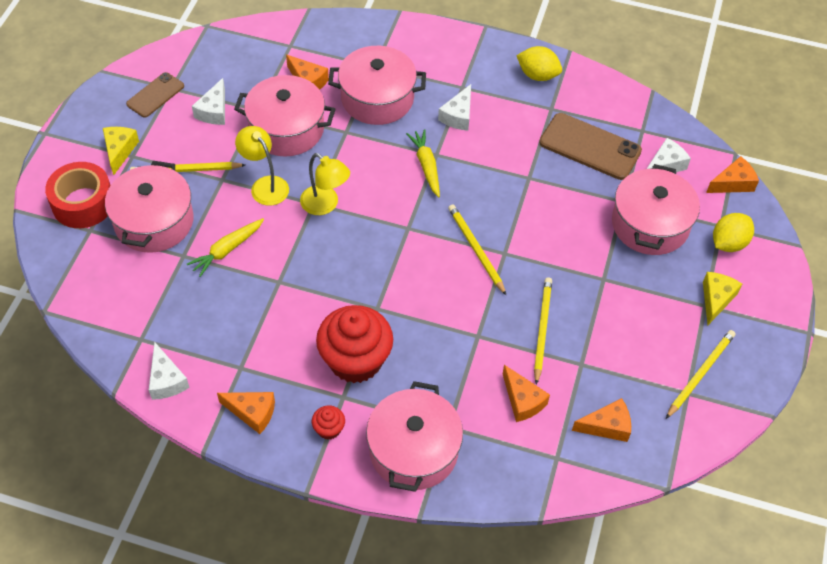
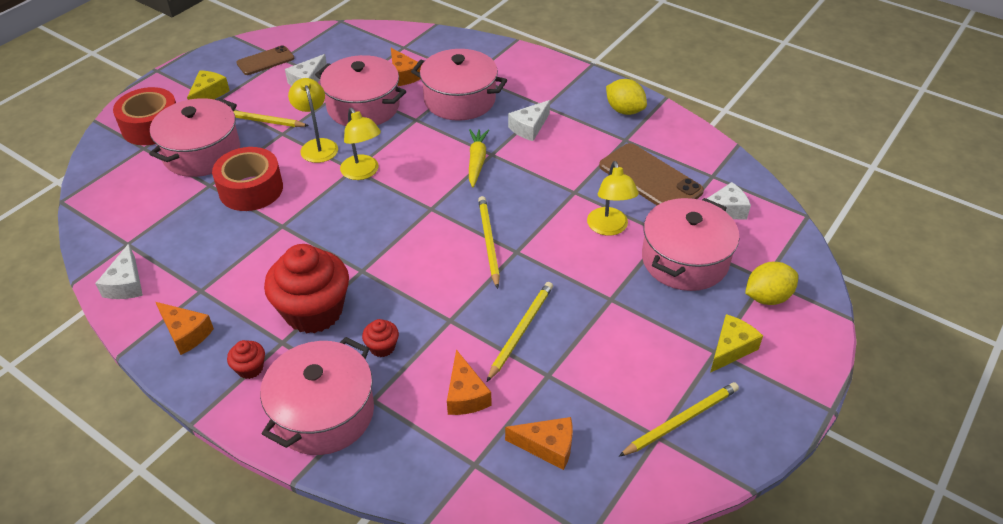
camera: 20 degrees right, 10 degrees down
(227, 250) = (251, 189): yellow carrot -> red tape
(432, 377) = (382, 347): none -> red cupcake
(574, 208) = (609, 228): none -> yellow lamp
(733, 183) = (794, 242): orange cheese -> none

